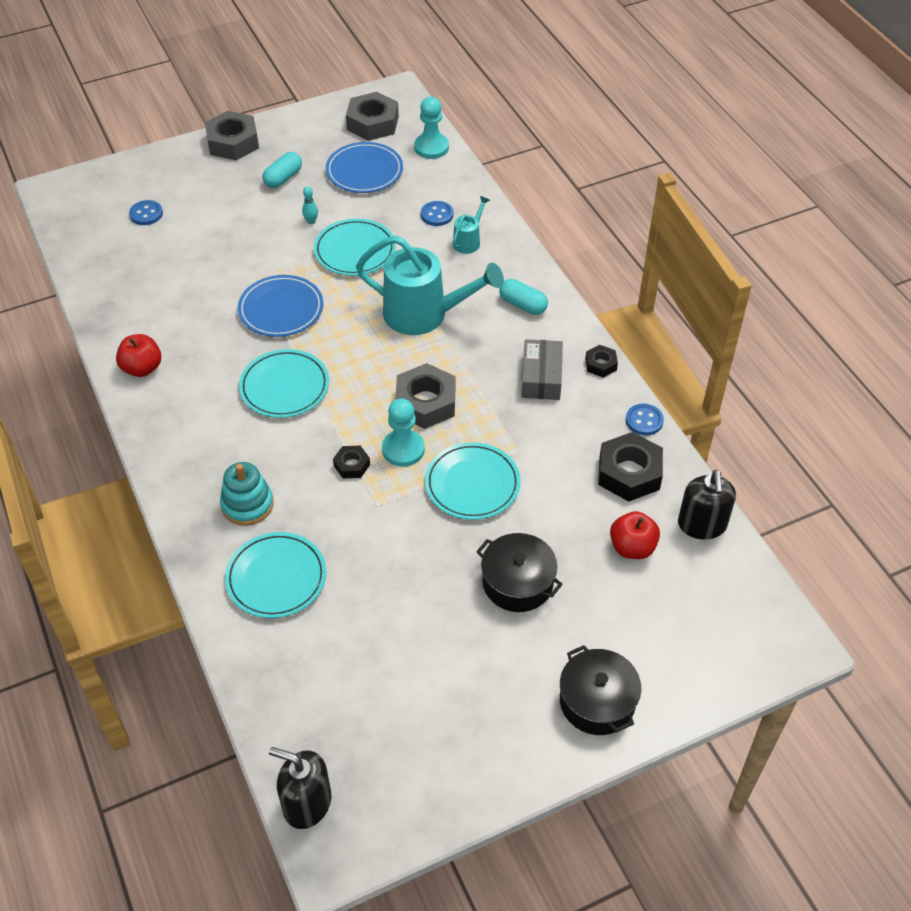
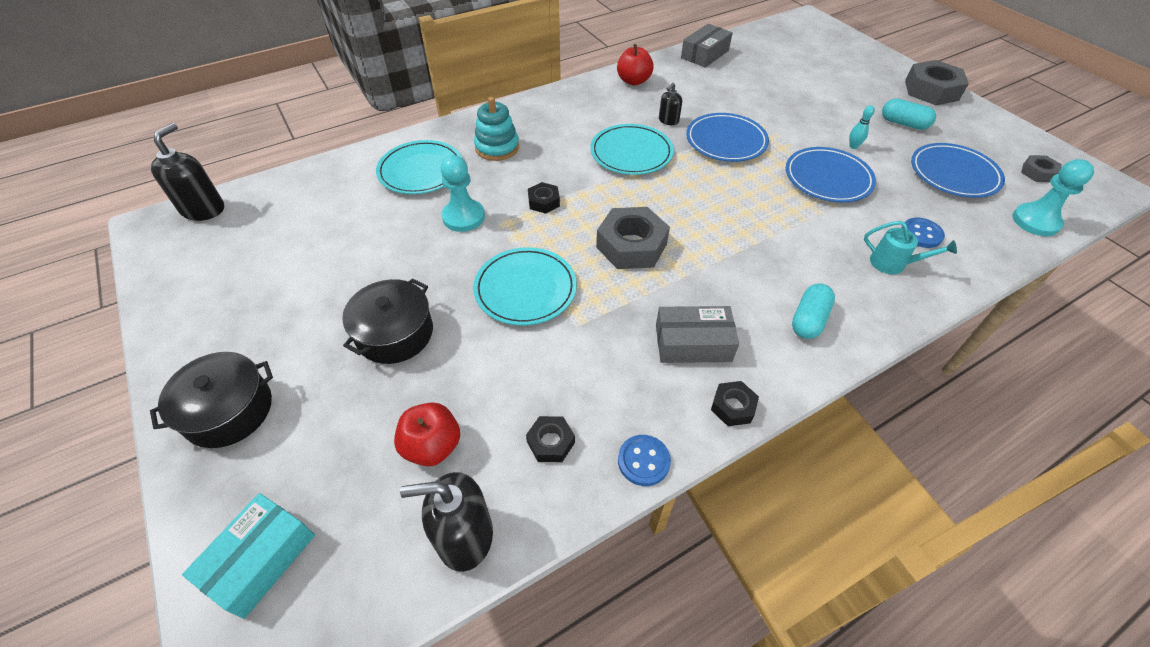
camera: 85 degrees right, 0 degrees up
(102, 296) = (705, 54): none -> grey box
(146, 214) = (807, 60): blue button -> none
(232, 348) = (668, 120): none -> black soap dispenser
(355, 251) = (828, 178): turquoise plate -> blue plate
(372, 123) = (1037, 173): grey nut -> grey nut, size x0.52
(403, 449) = (567, 234): turquoise pawn -> turquoise pawn (463, 217)
(425, 315) = (757, 236): turquoise watering can -> none
(629, 473) = (551, 442): black nut -> black nut, size x0.52
(723, 648) = (260, 559): none -> turquoise box

